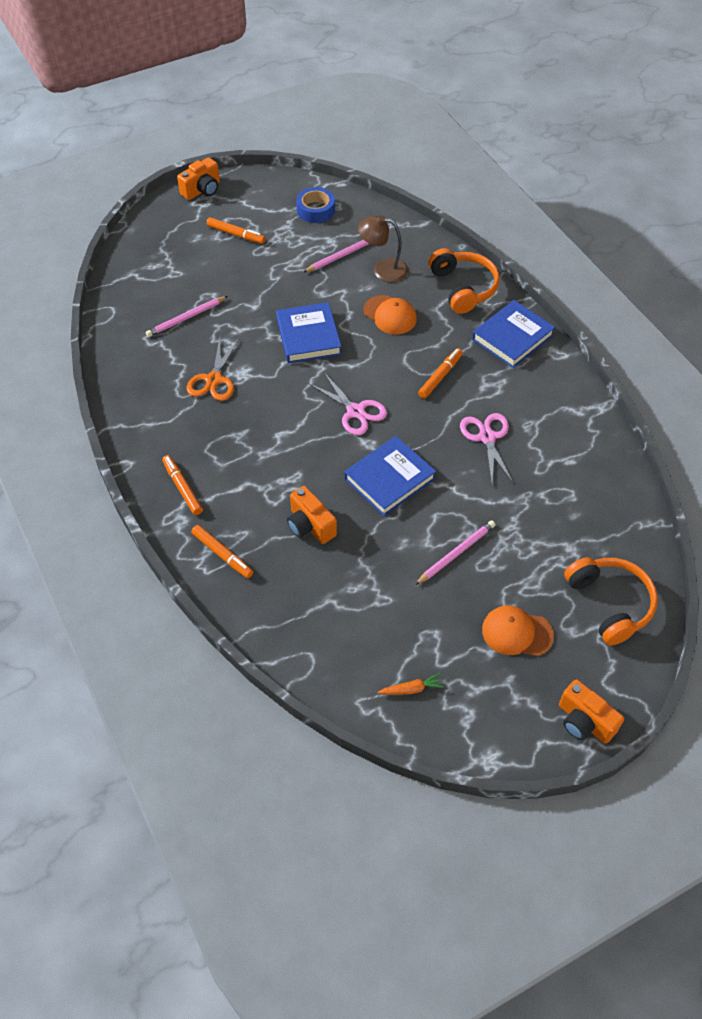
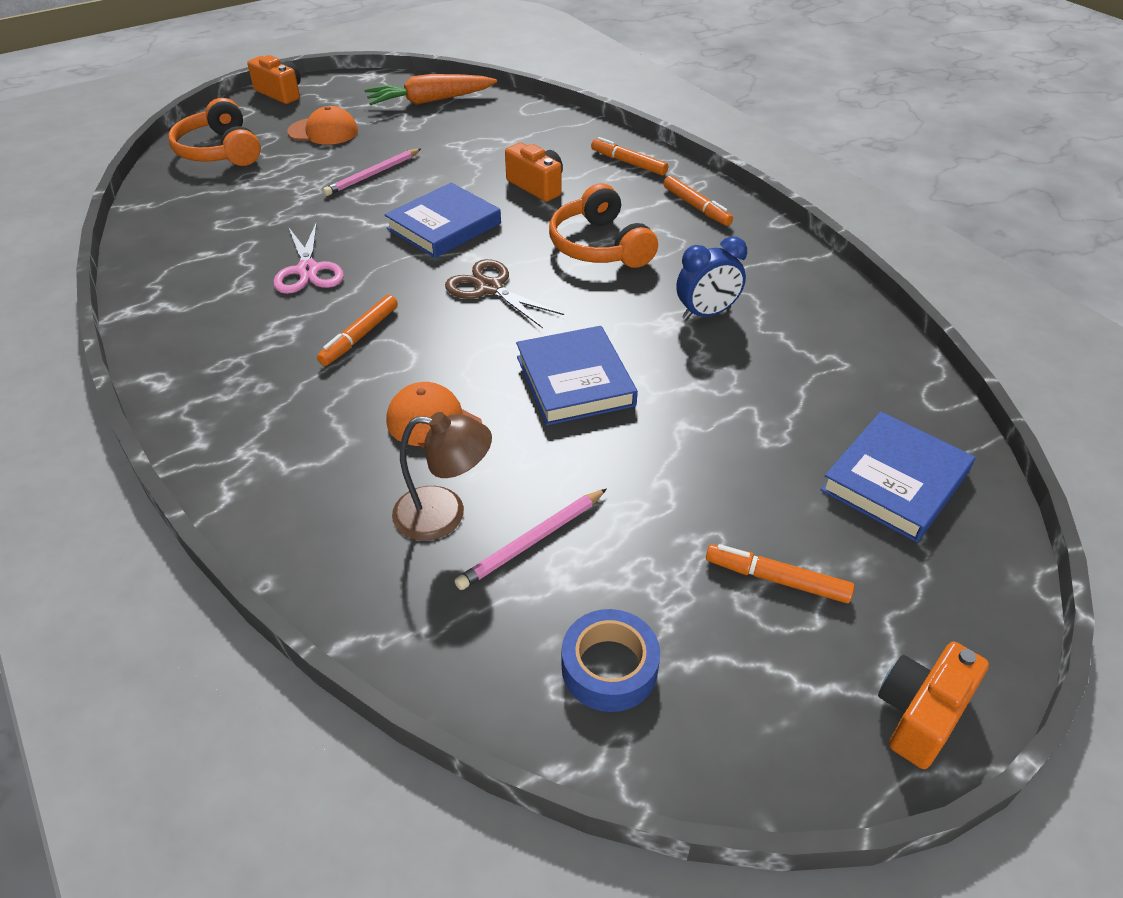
camera: 175 degrees right, 10 degrees down
(186, 318) = (793, 397): pink pencil -> none
(214, 380) = (706, 314): orange scissors -> blue clock
(355, 411) = (490, 288): pink scissors -> brown scissors
(411, 689) = (430, 101): orange carrot -> orange carrot, size x2.18
(463, 288) = (285, 485): orange headphones -> orange headphones (599, 246)
(512, 337) = (222, 400): blue book -> blue book (895, 481)

